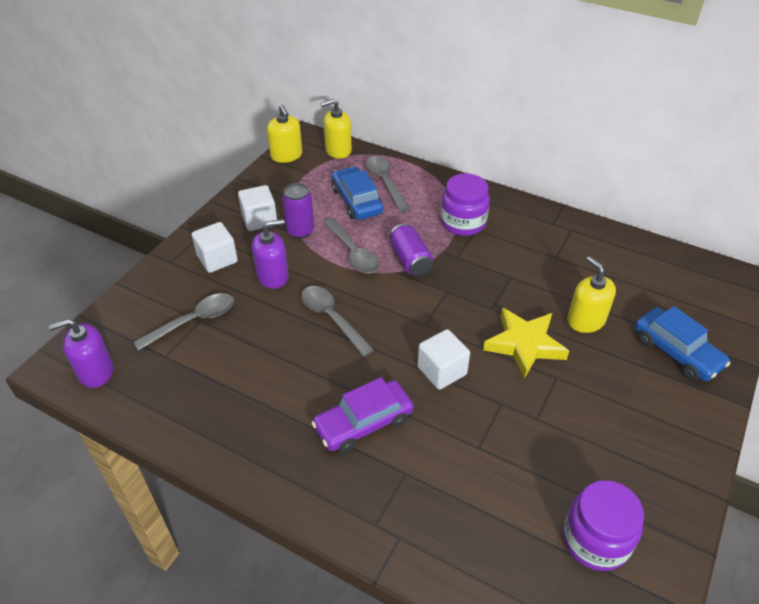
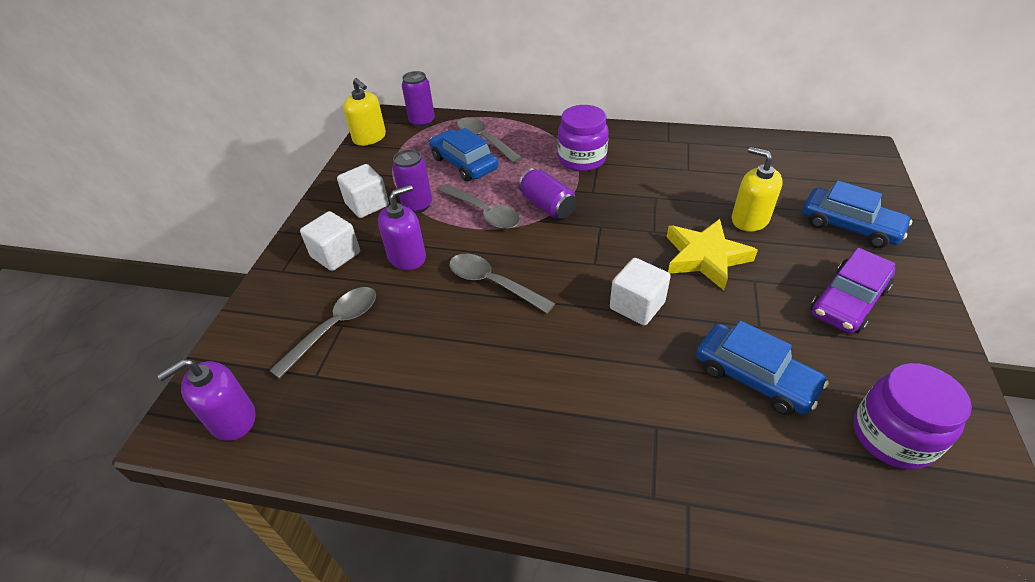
camera: 15 degrees left, 0 degrees up
(338, 150) = (422, 122): yellow soap dispenser -> purple can
(363, 423) = (582, 385): purple car -> purple car (848, 301)
(507, 459) = (754, 377): none -> blue car

